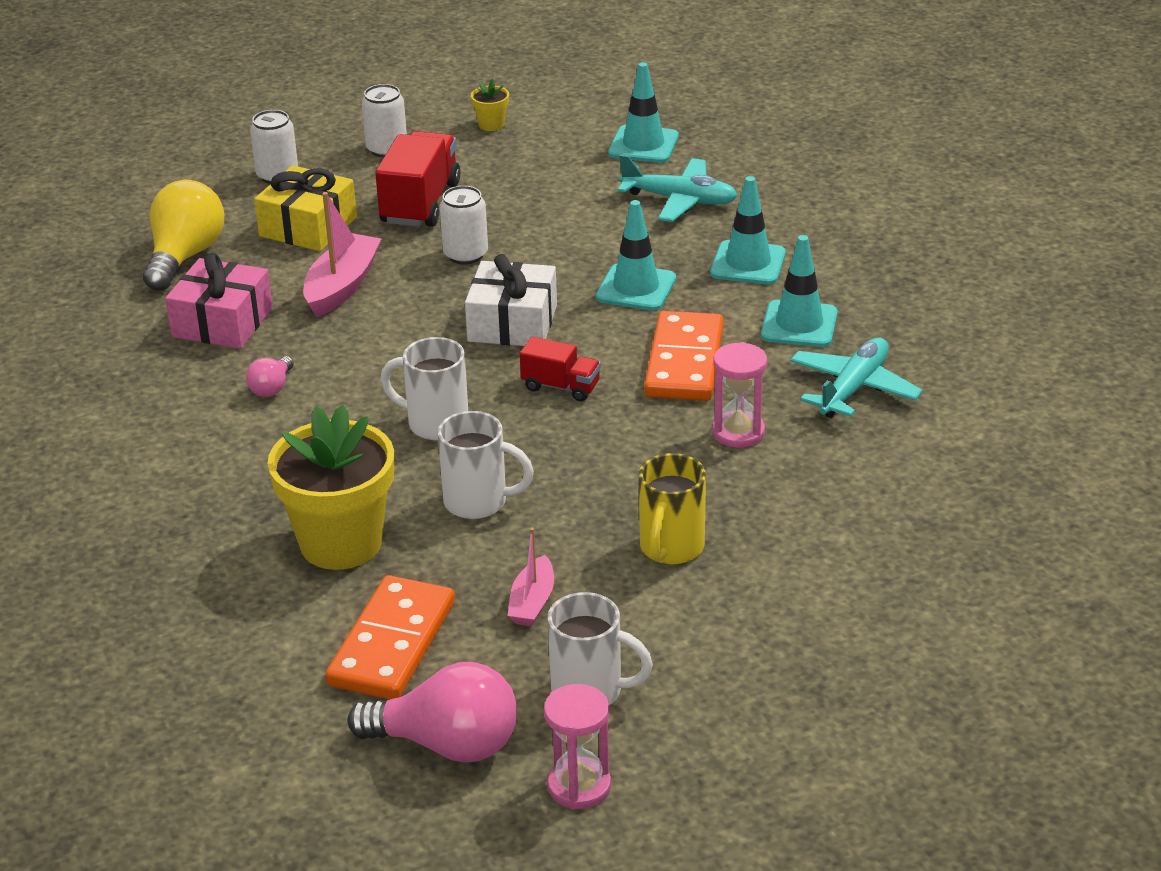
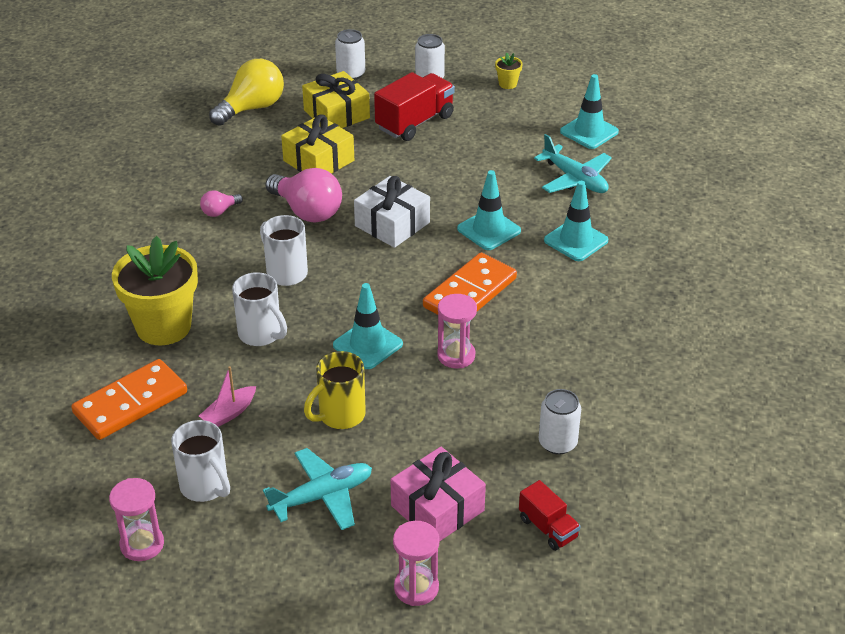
camera: 30 degrees right, 5 degrees up
(222, 322) = (233, 158): pink gift -> pink gift (437, 508)
(342, 286) = (318, 161): pink boat -> yellow gift
(447, 745) = (99, 481): pink light bulb -> pink light bulb (307, 211)
(465, 255) = (408, 167): white can -> white can (557, 443)
(561, 386) = (380, 278): red truck -> red truck (548, 528)
(799, 324) = (567, 297): turquoise traffic cone -> turquoise traffic cone (367, 345)
(853, 388) = (558, 357): turquoise plane -> turquoise plane (322, 496)
(945, 683) = (416, 588): none -> pink hourglass

